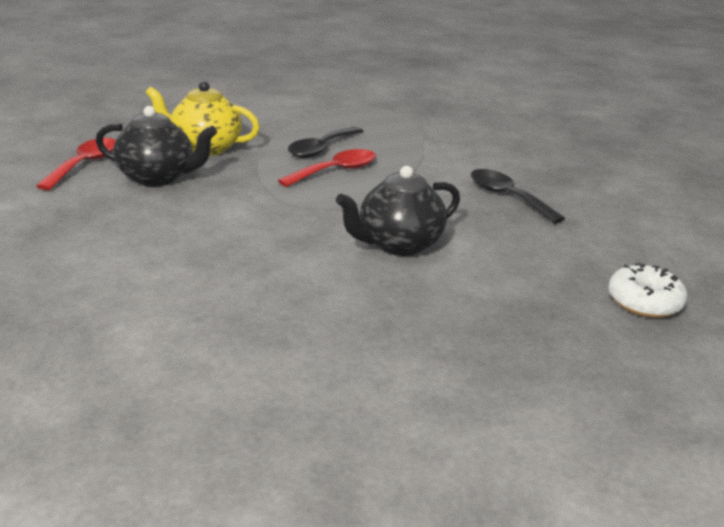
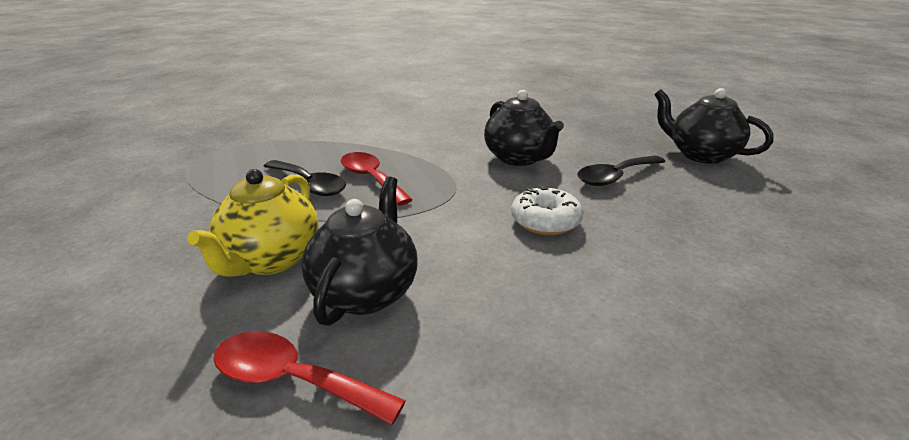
camera: 85 degrees left, 0 degrees up
(443, 393) = (700, 155): none -> black teapot
(507, 197) = (433, 121): black spoon -> black spoon (615, 177)
(644, 302) = (568, 104): white donut -> white donut (545, 221)

